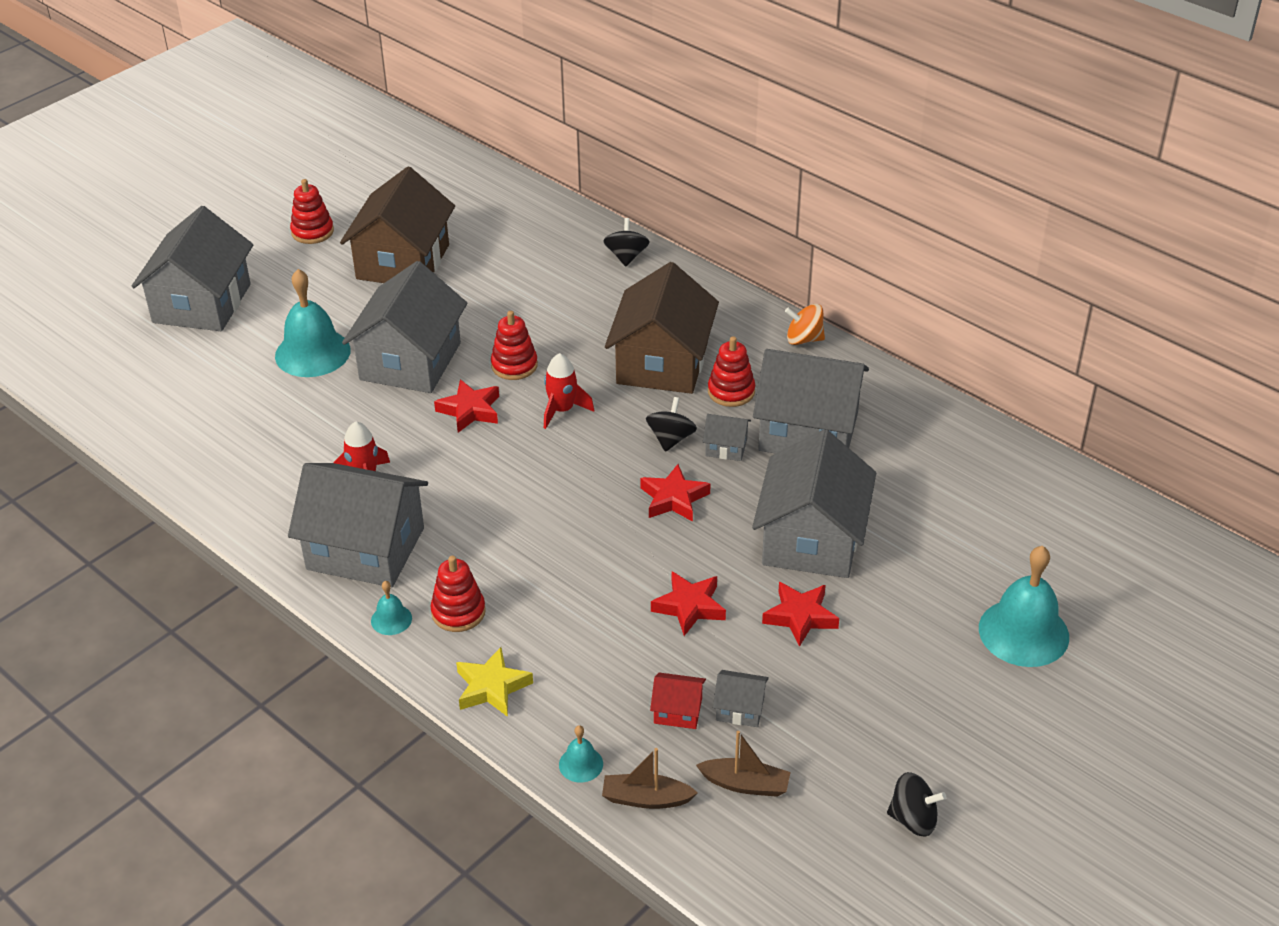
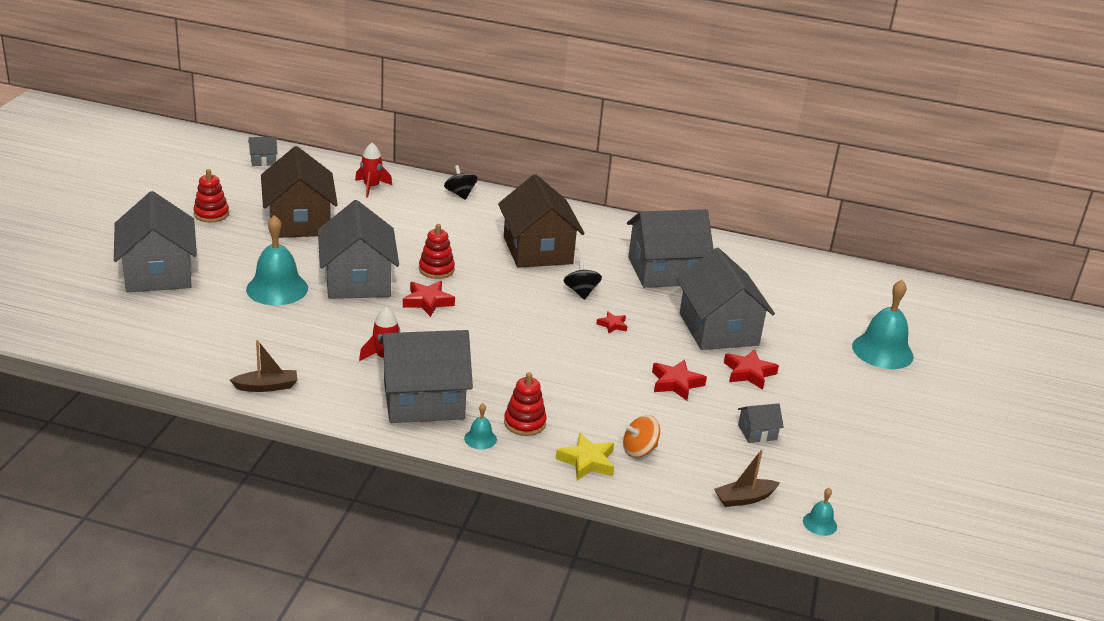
camera: 30 degrees left, 10 degrees down
(562, 410) = (493, 289): red rocket -> red rocket (371, 187)
(581, 764) = (685, 490): turquoise bell -> turquoise bell (819, 523)
(674, 498) = (612, 325): red star -> red star, size x0.60
(678, 711) = (720, 444): red house -> none
(726, 447) = (621, 290): grey house -> grey house (263, 160)
(731, 391) = (597, 258): red stacking toy -> none
(745, 784) = (797, 473): brown boat -> brown boat (267, 386)
(804, 339) = (617, 221): orange spinning top -> orange spinning top (639, 450)
(913, 819) = (909, 465): black spinning top -> none

